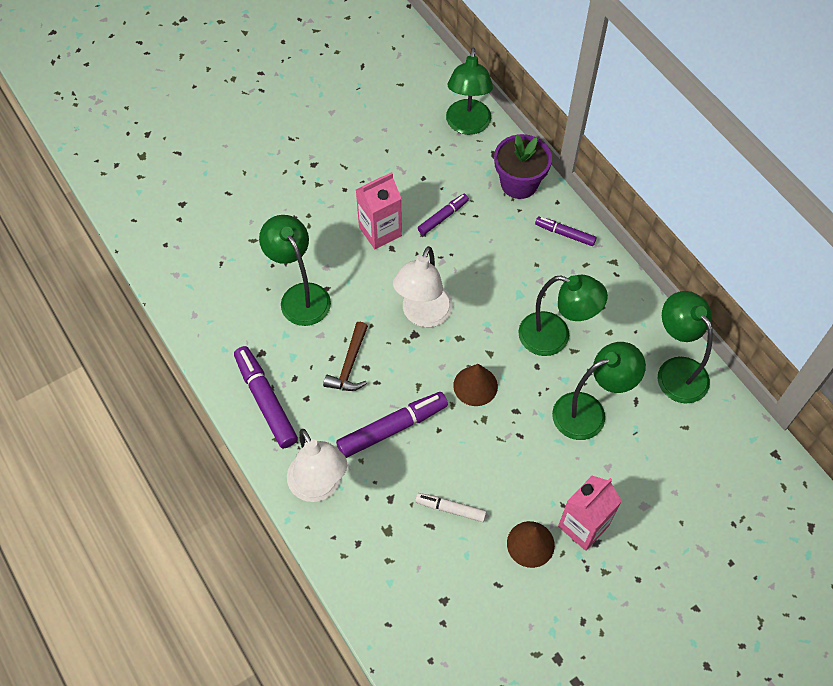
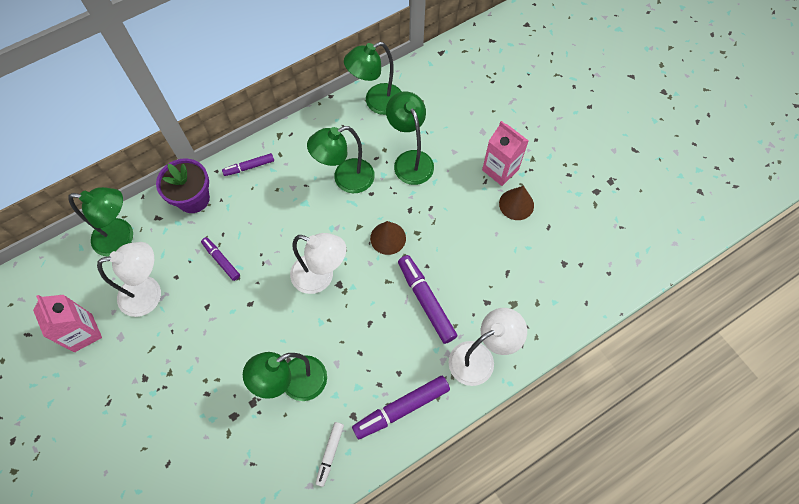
camera: 90 degrees left, 5 degrees up
(349, 365) = (367, 337): brown hammer -> none
(380, 231) = (231, 314): pink carton -> pink carton (83, 333)
(404, 157) = (149, 293): none -> white lamp
(450, 509) = (493, 258): white marker -> white marker (330, 454)
(555, 337) = (346, 179): green lamp -> green lamp turned 135 degrees counterclockwise
(565, 234) = (249, 167): purple marker -> purple marker turned 45 degrees clockwise

